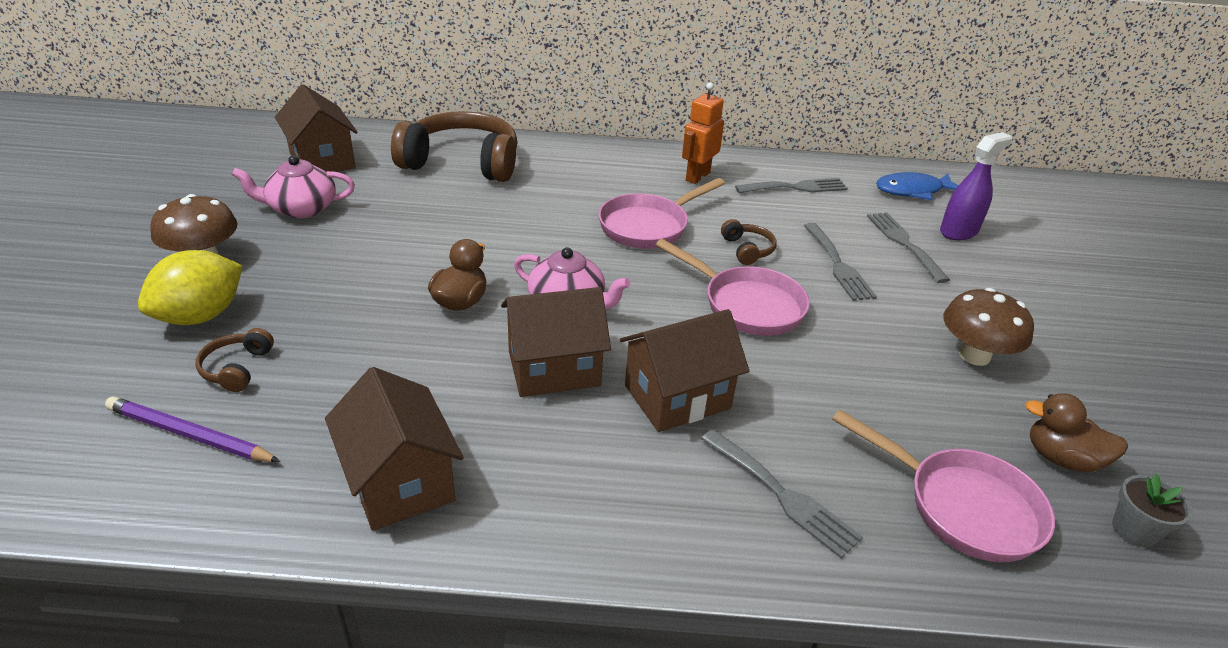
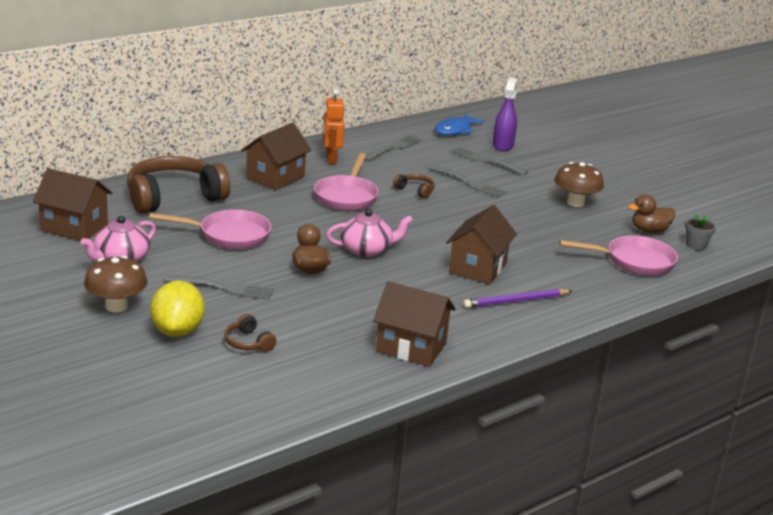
camera: 40 degrees left, 10 degrees down
(189, 435) = (280, 375): purple pencil -> purple pencil (516, 301)
(554, 368) = (406, 279): brown house -> brown house (275, 178)
(746, 305) = (452, 217): pink pan -> pink pan (229, 235)
(783, 495) = (568, 285): grey fork -> grey fork (225, 288)

